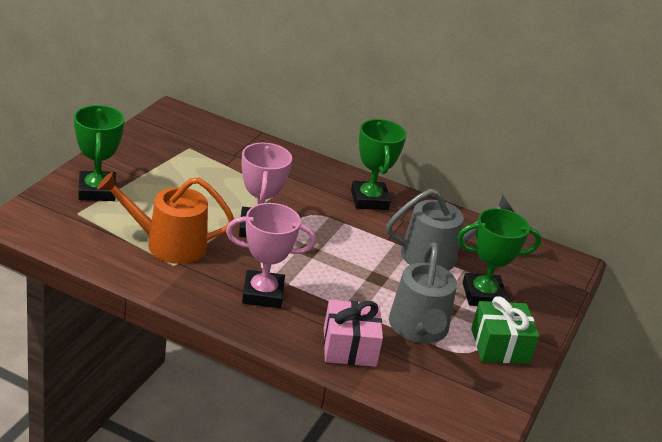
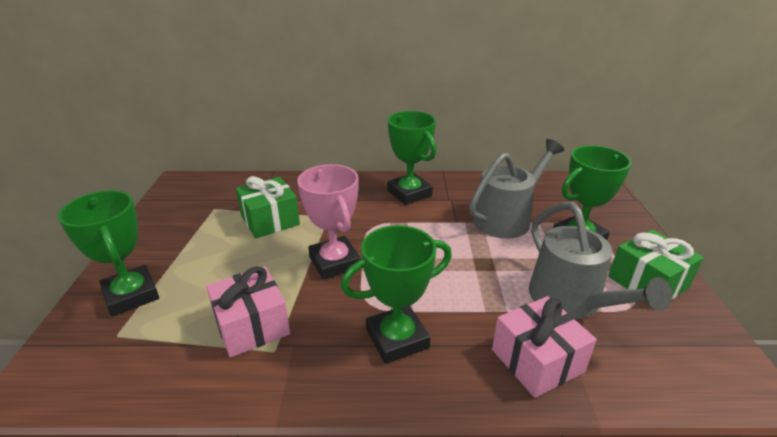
camera: 20 degrees left, 0 degrees up
(168, 244) = (252, 325): orange watering can -> pink gift
(229, 176) = (270, 220): none -> green gift
(262, 294) = (397, 339): pink trophy -> green trophy

